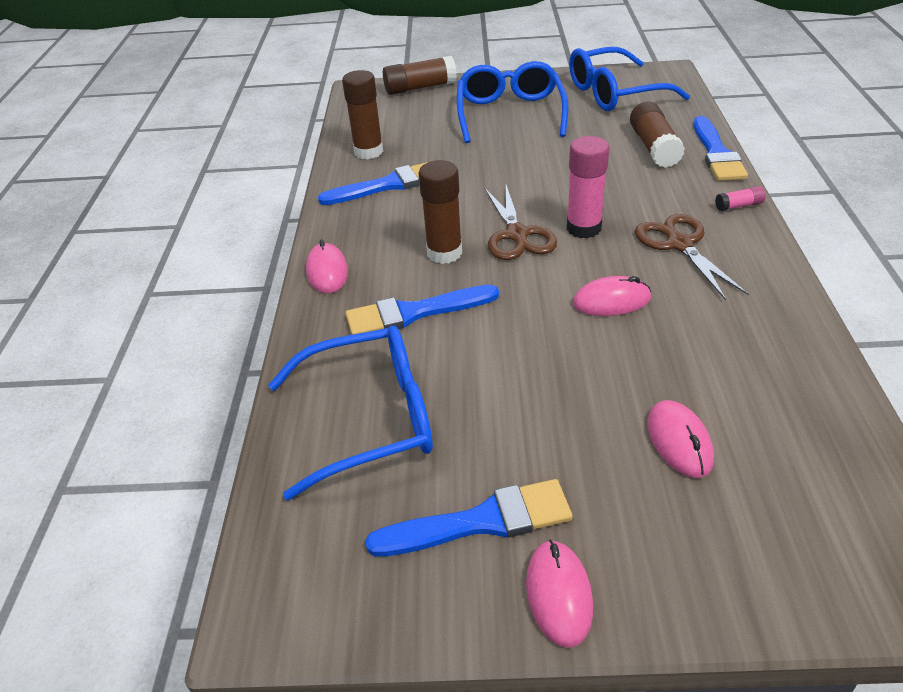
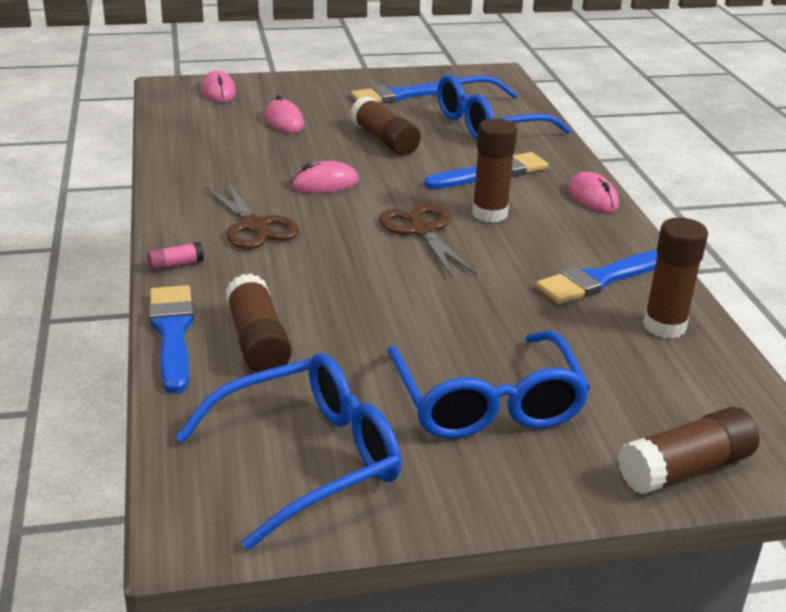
camera: 165 degrees right, 10 degrees down
(530, 384) = (384, 140): none -> brown glue stick
(558, 594) = (355, 80): pink mouse -> pink mouse (219, 91)
(583, 228) = (352, 238): pink glue stick -> none

